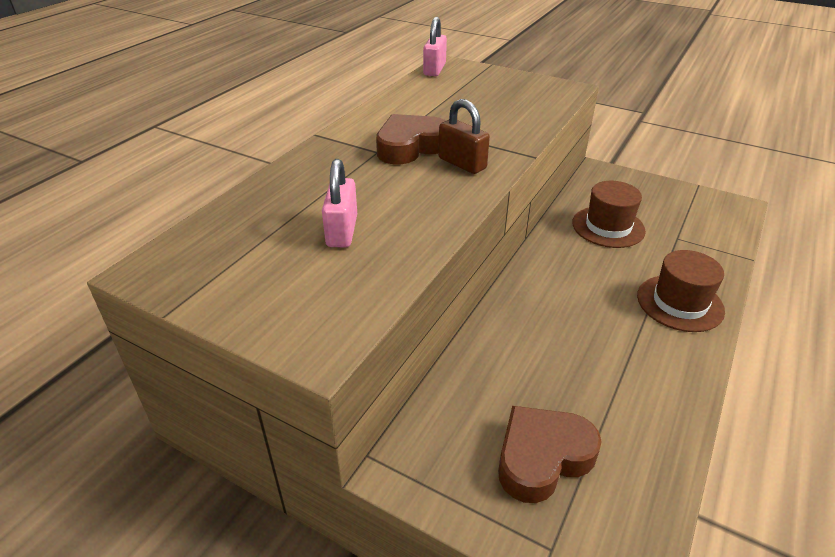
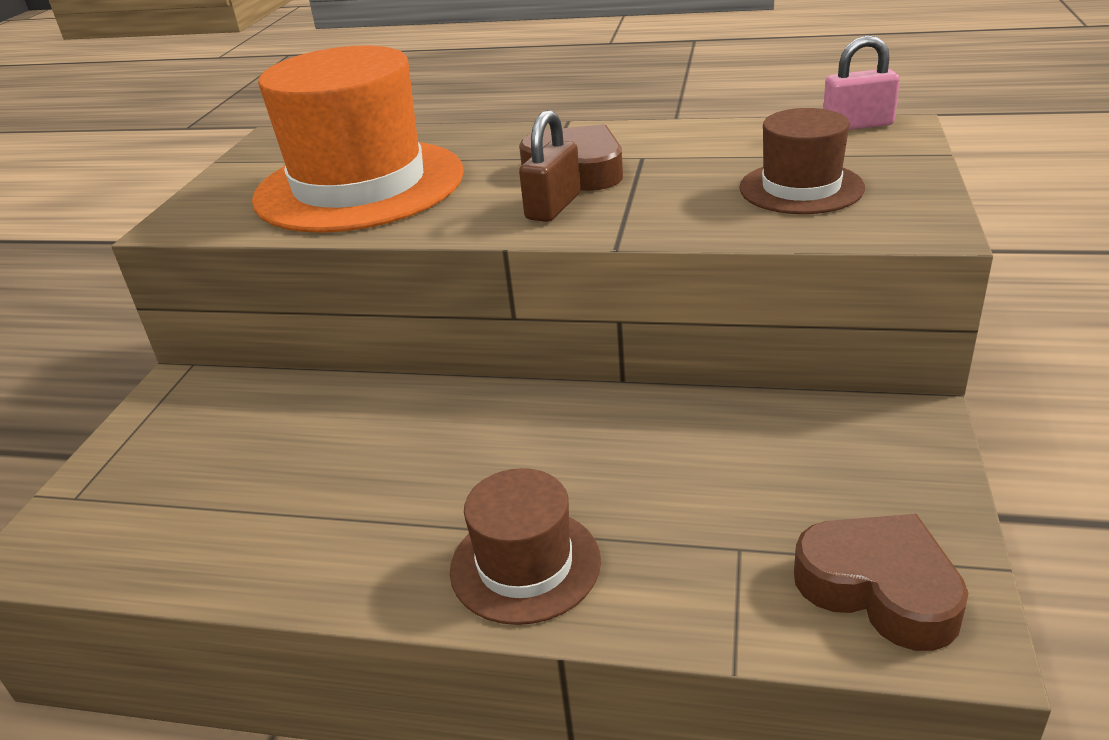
camera: 75 degrees right, 5 degrees down
(342, 231) = (359, 185): pink padlock -> orange hat
(542, 458) = (189, 471): brown heart -> brown heart (879, 588)
(608, 227) = (713, 456): brown hat -> brown hat (801, 188)

